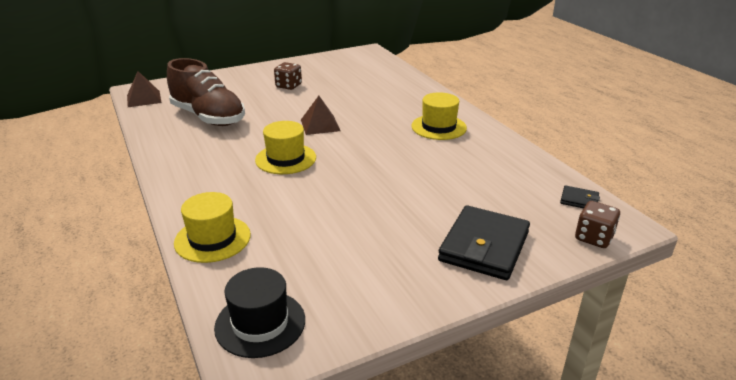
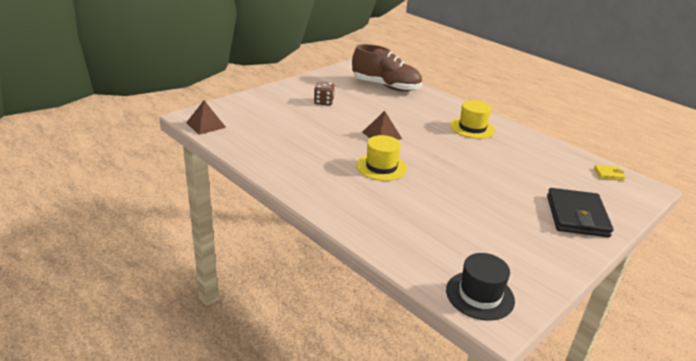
camera: 20 degrees left, 0 degrees up
(208, 117) = (282, 137): brown shoe -> brown shoe (386, 86)
(212, 239) = (386, 239): yellow hat -> none
(579, 200) = (608, 174): black wallet -> yellow wallet
(593, 238) = (637, 200): brown dice -> none

